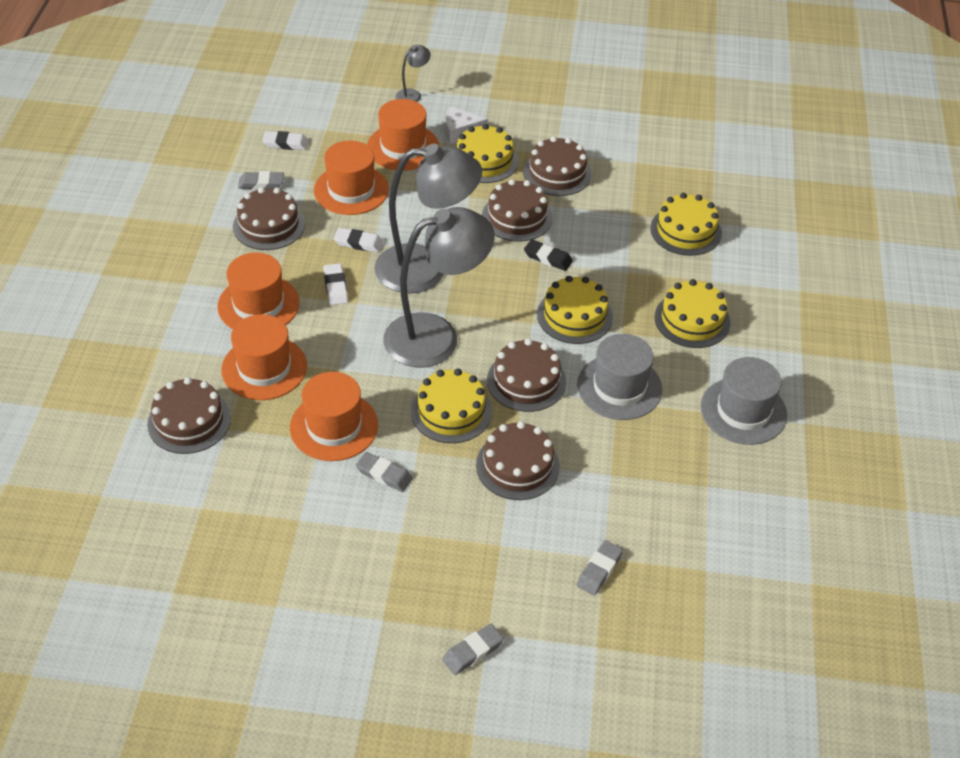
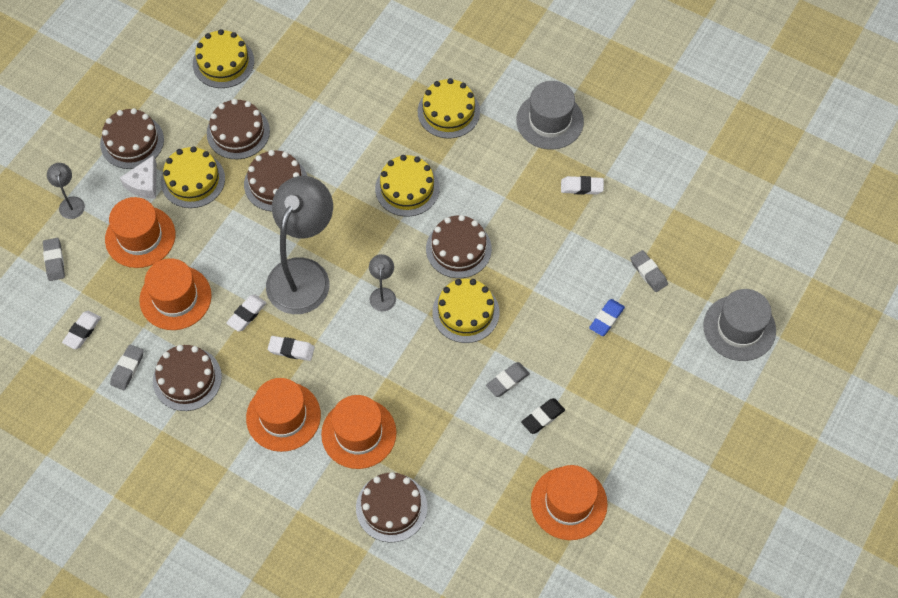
camera: 65 degrees left, 15 degrees up
(334, 426) = (444, 400): orange hat -> orange hat (569, 503)
(436, 336) = (383, 294): grey lamp -> grey lamp, size x0.42
(473, 651) = (683, 377): grey eraser -> grey eraser (54, 261)
(512, 545) = (606, 319): none -> blue eraser
(517, 466) = (537, 287): brown cake -> brown cake (132, 141)
(548, 258) = (335, 180): black eraser -> black eraser (542, 417)
(619, 387) = (492, 189): grey hat -> grey hat (739, 328)
(675, 468) = (581, 187): none -> white eraser
(685, 231) = (353, 71): yellow cake -> yellow cake (223, 62)

